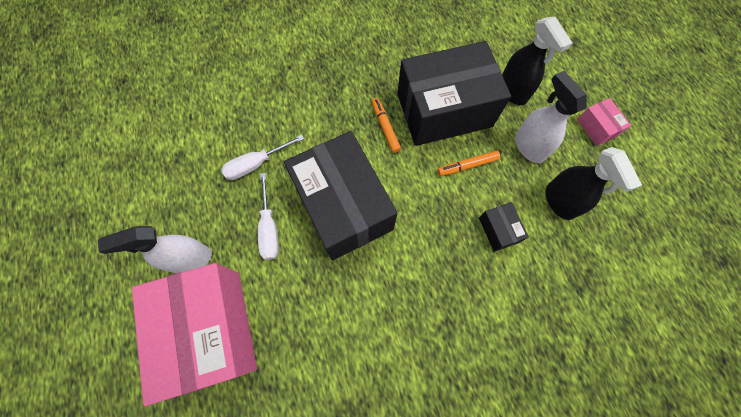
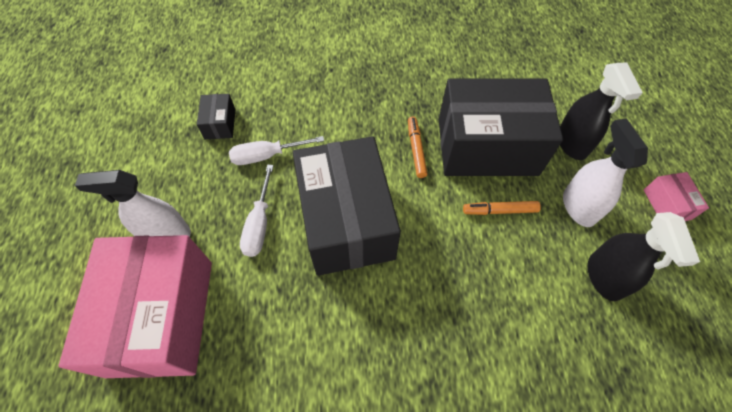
camera: 15 degrees right, 10 degrees down
(498, 230) = (520, 291): black box -> black box (220, 124)

